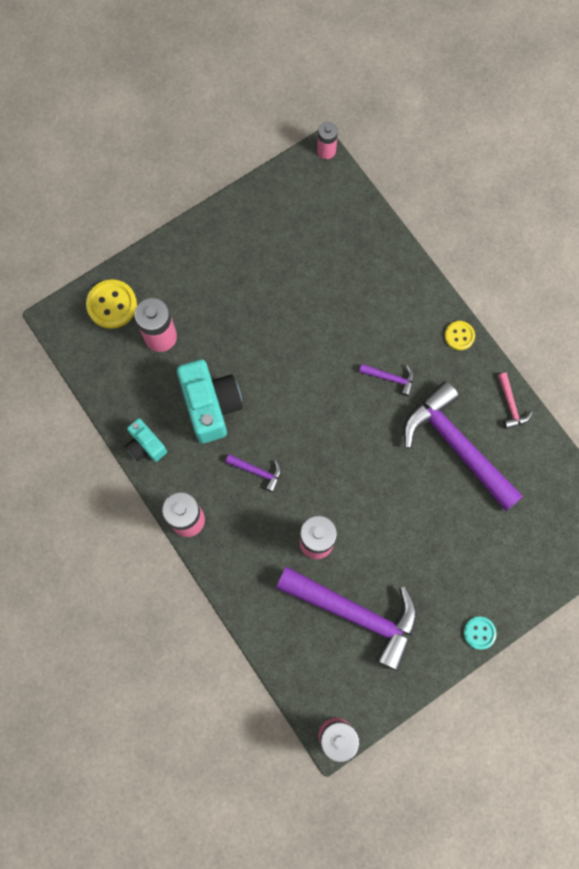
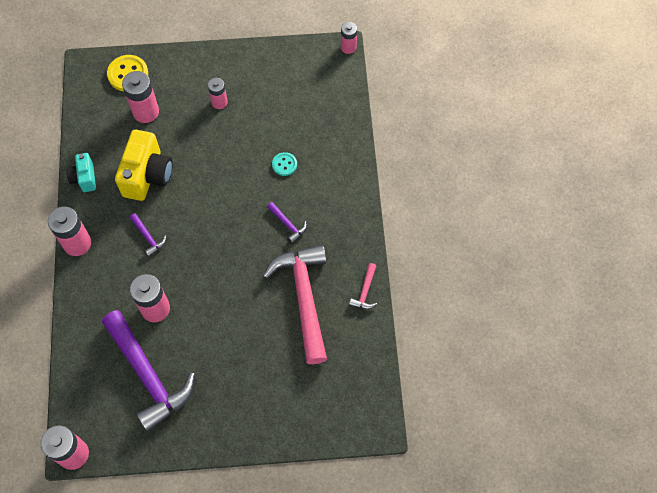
camera: 30 degrees right, 10 degrees down
(211, 406) = (147, 175): turquoise camera -> yellow camera
(232, 284) = (219, 102): none -> pink battery
(456, 445) = (304, 297): purple hammer -> pink hammer
(459, 336) = (359, 222): yellow button -> none
(479, 633) = (229, 442): turquoise button -> turquoise button (284, 164)

